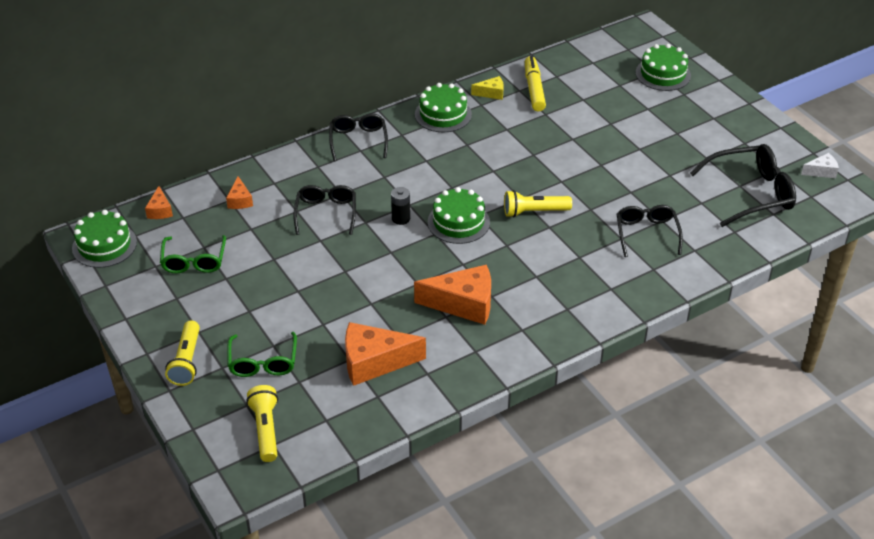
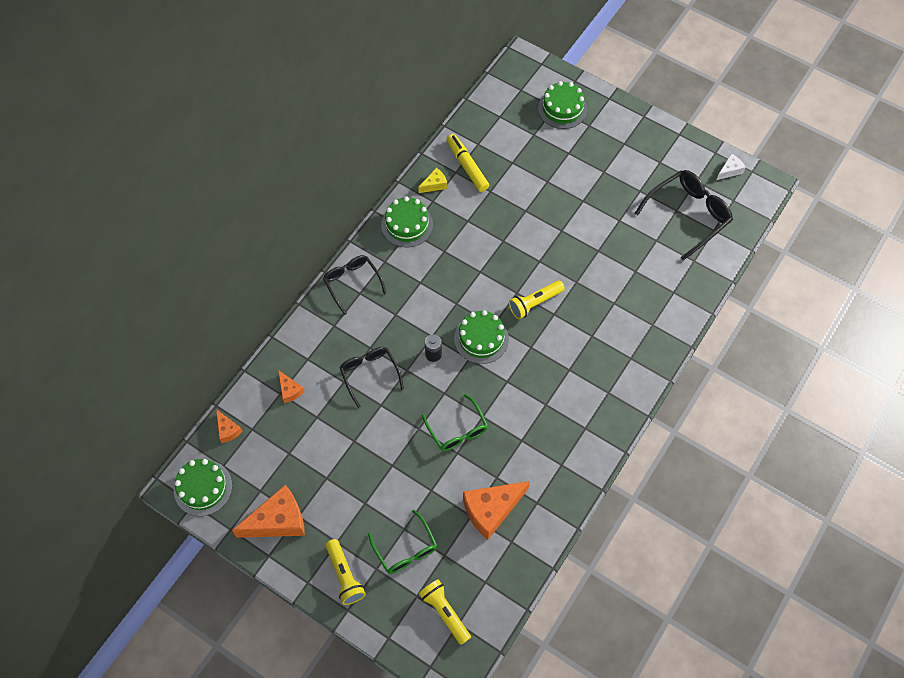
camera: 25 degrees left, 20 degrees up
(194, 261) = (289, 472): green glasses -> green glasses (457, 430)
(463, 304) = (528, 422): orange cheese -> orange cheese (278, 521)
(646, 233) = (630, 290): black glasses -> none

